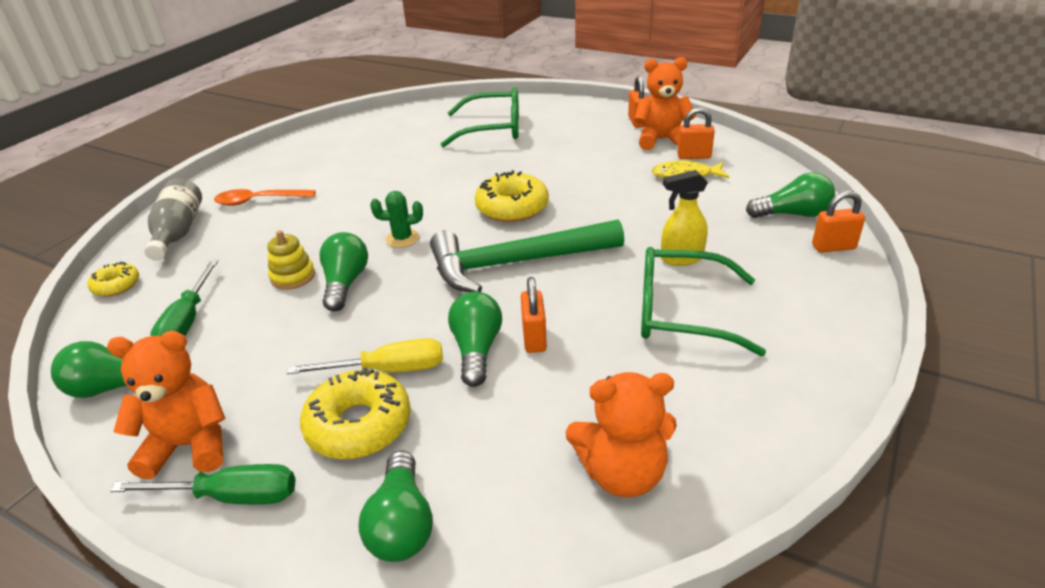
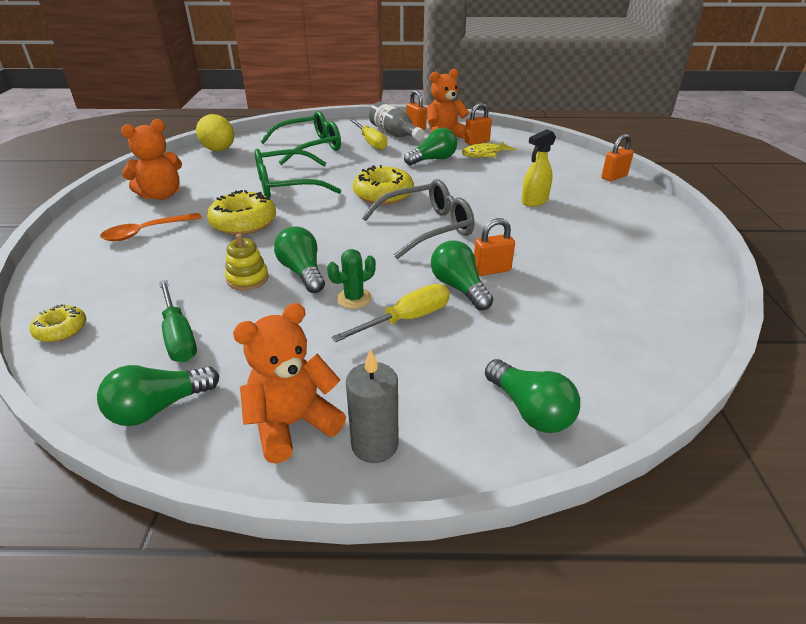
camera: 30 degrees left, 0 degrees up
(178, 232) = (84, 273): grey bottle -> grey bottle (395, 134)
(231, 496) = (374, 445): green screwdriver -> grey candle
(359, 425) = (425, 361): yellow donut -> yellow donut (243, 223)
(402, 117) = (219, 150): none -> yellow egg
(402, 239) = (317, 232): green cactus -> green cactus (354, 298)
(516, 263) = (426, 228): green hammer -> grey glasses
(534, 338) = (491, 270): orange padlock -> orange padlock turned 75 degrees counterclockwise
(564, 134) = (371, 142): none -> yellow screwdriver
(622, 473) = (633, 329): orange teddy bear -> orange teddy bear (161, 195)
(682, 313) = (569, 231): green glasses -> green glasses (287, 185)
(793, 214) = (572, 164): green light bulb -> green light bulb (433, 159)

